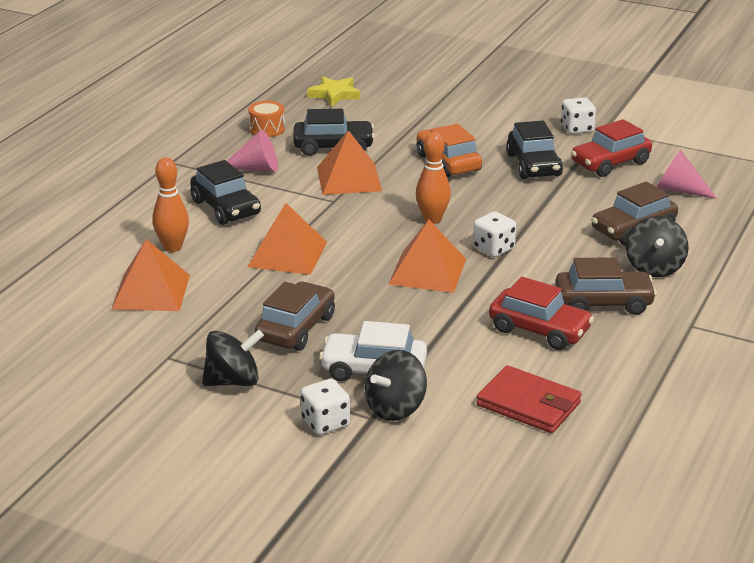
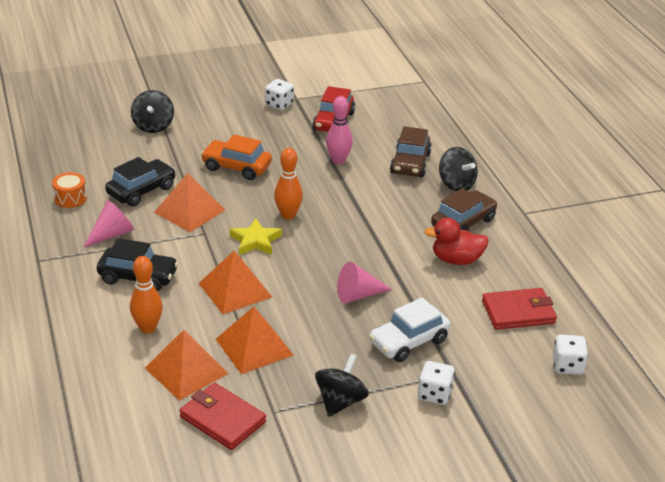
camera: 45 degrees left, 5 degrees up
(119, 340) = (222, 419): none -> red wallet
(296, 328) = (321, 341): brown car -> none
(334, 94) = (78, 147): yellow star -> yellow star (255, 241)
(395, 408) = (457, 359): black spinning top -> black spinning top (153, 126)
(427, 271) = (339, 254): orange pyramid -> orange pyramid (254, 347)
(493, 249) = (354, 217): white dice -> white dice (567, 366)
(533, 165) = (291, 144): black car -> none
(539, 330) = (456, 260): red car -> red duck
(558, 197) = (338, 161): none -> pink bowling pin
(678, 190) = (396, 123): pink cone -> pink cone (358, 295)

